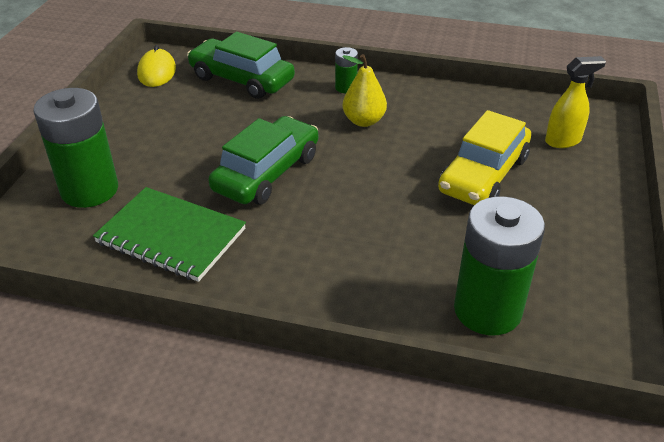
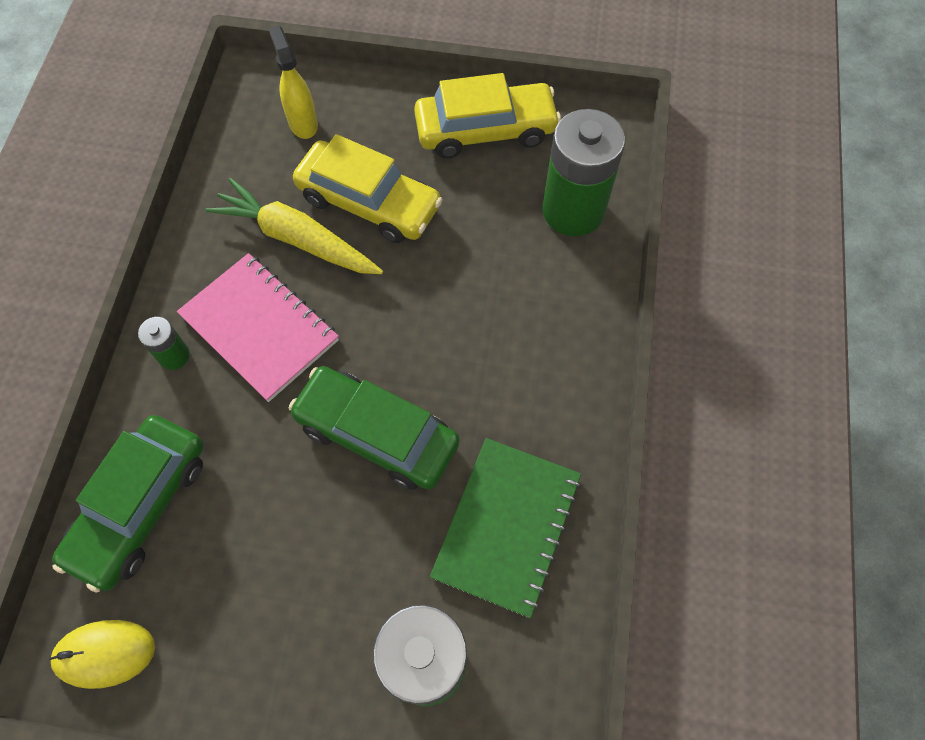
camera: 95 degrees left, 25 degrees up
(364, 121) = (259, 328): yellow pear -> pink notebook
(444, 137) = (297, 239): none -> yellow carrot
(582, 252) = (485, 130): none -> yellow car

